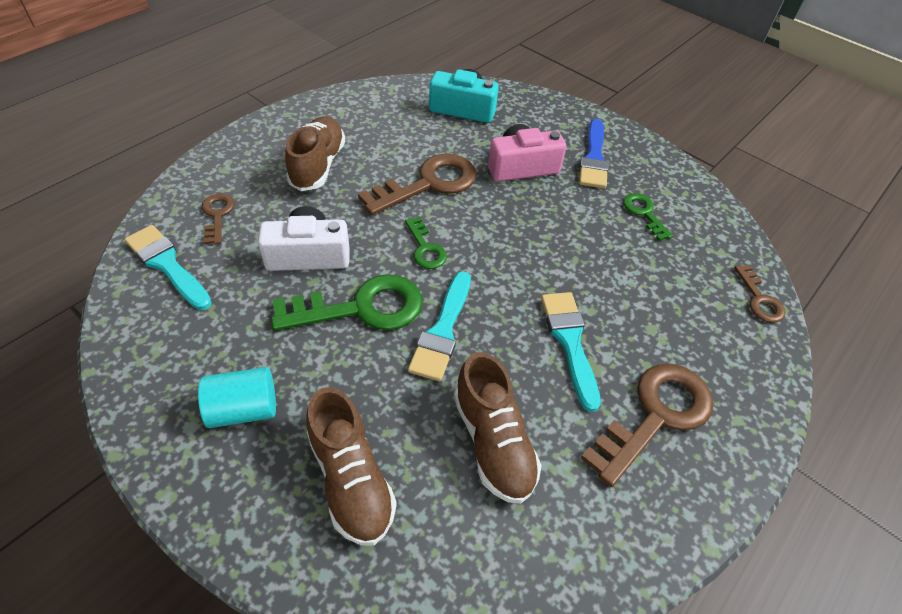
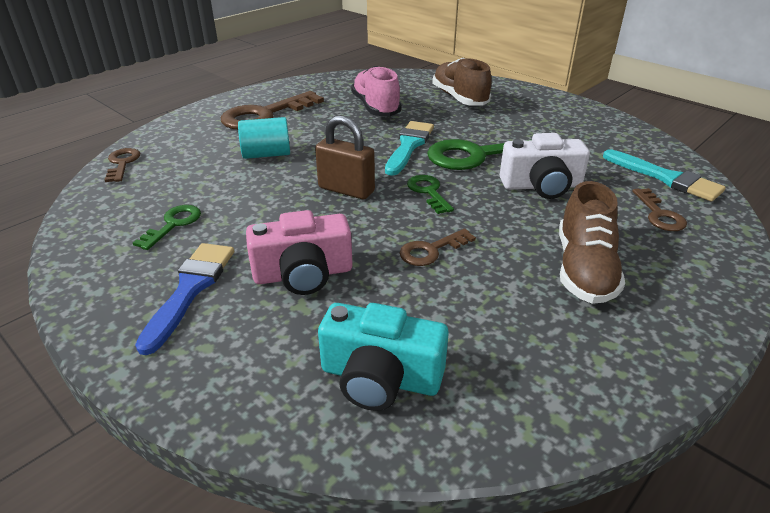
camera: 175 degrees left, 15 degrees down
(244, 409) = (537, 116): turquoise cylinder -> turquoise cylinder (266, 154)
(429, 184) = (431, 250): brown key -> brown key, size x0.52
(493, 442) = (376, 107): brown shoe -> pink shoe
(506, 253) = (346, 190): none -> brown padlock
(569, 342) = (308, 141): turquoise brush -> none
(644, 213) = (173, 224): green key -> green key turned 135 degrees counterclockwise

